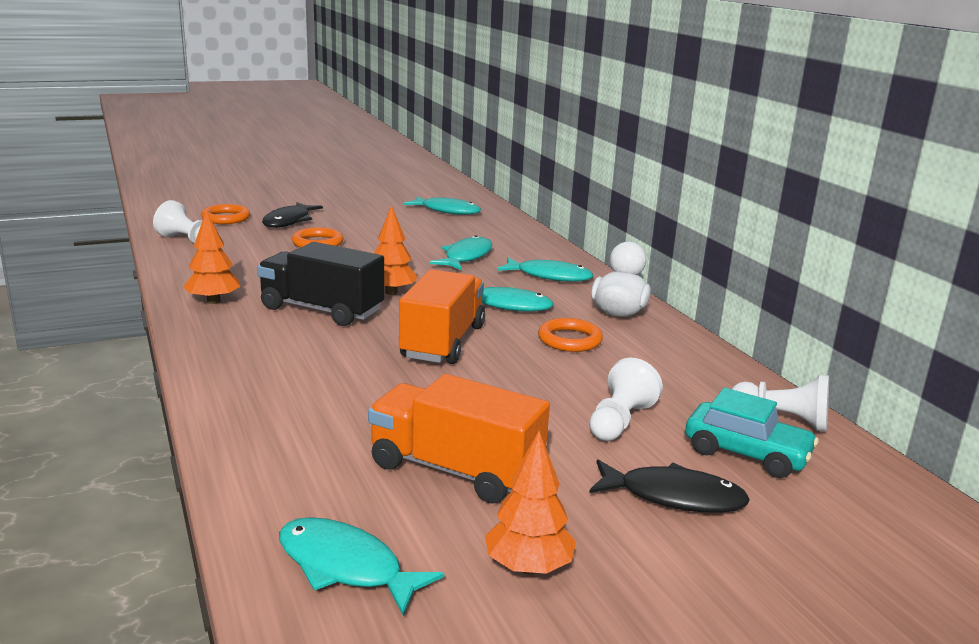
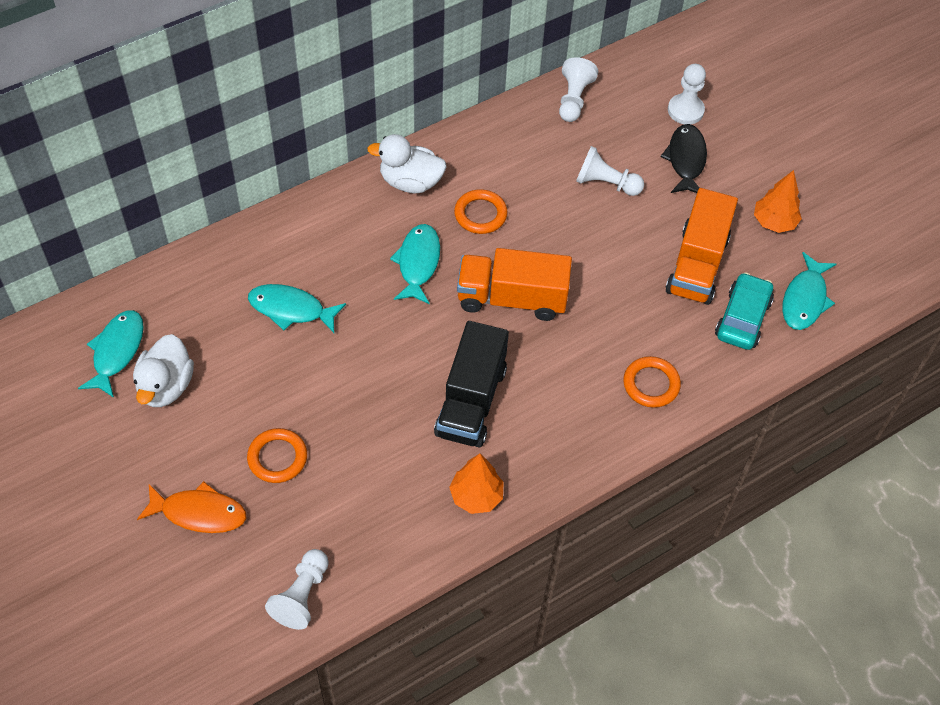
camera: 100 degrees left, 35 degrees up
(226, 218) = (201, 589): orange ring -> orange ring (651, 384)
(289, 221) = (199, 513): black fish -> orange fish
(391, 292) = (411, 356): orange tree -> none
(408, 220) = (166, 386): none -> white duck
(549, 276) = (332, 235): turquoise fish -> none
(746, 453) = (624, 122): turquoise car -> turquoise car (742, 318)
(791, 516) = (685, 110): none -> white pawn

